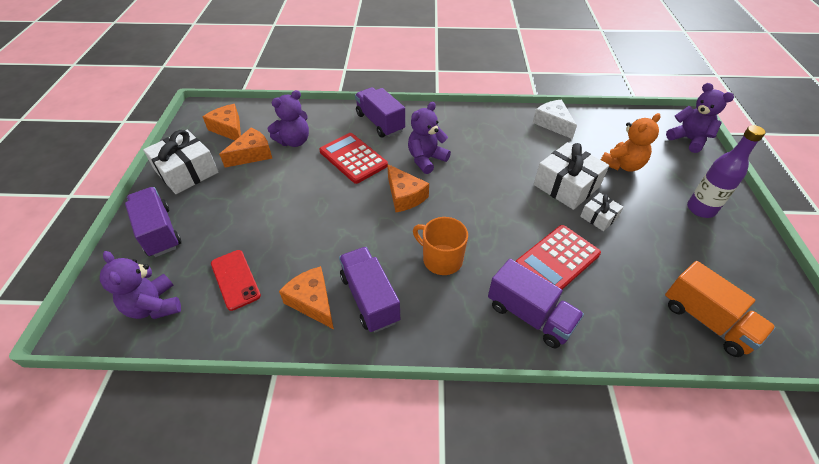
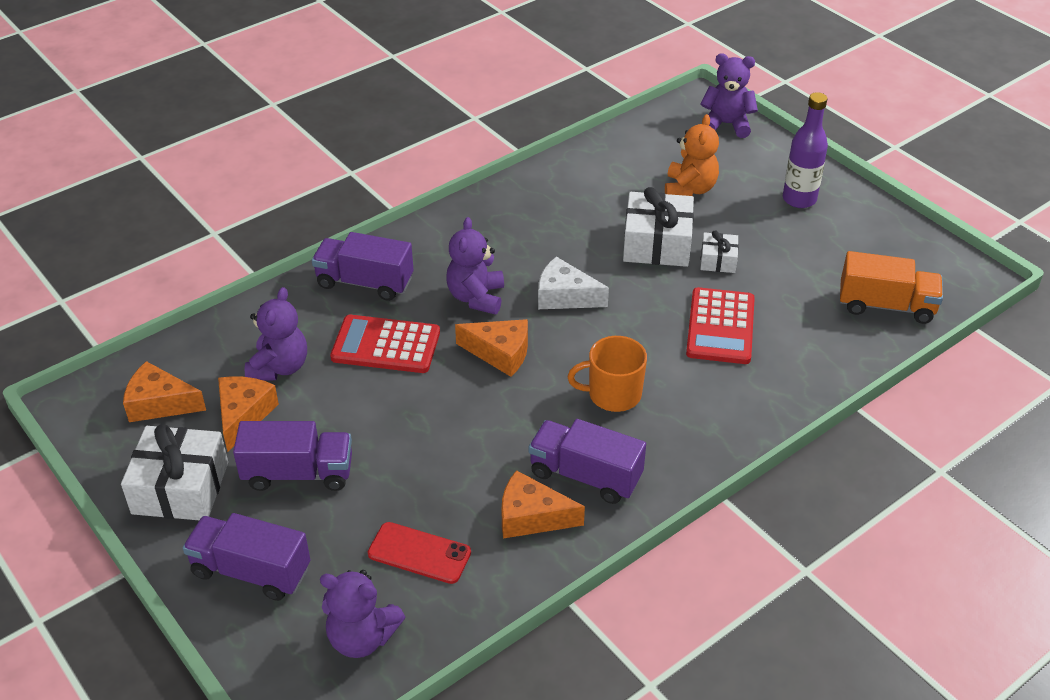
camera: 40 degrees left, 5 degrees down
(529, 315) = (745, 393): purple truck -> purple truck (298, 473)
(553, 124) = (573, 176): white cheese -> white cheese (564, 296)

